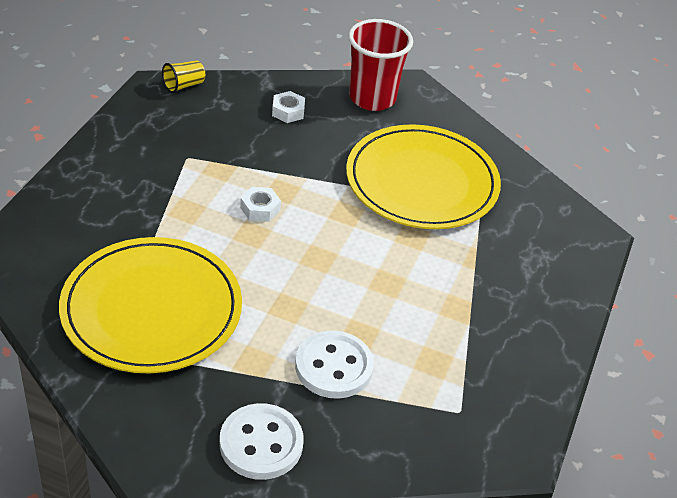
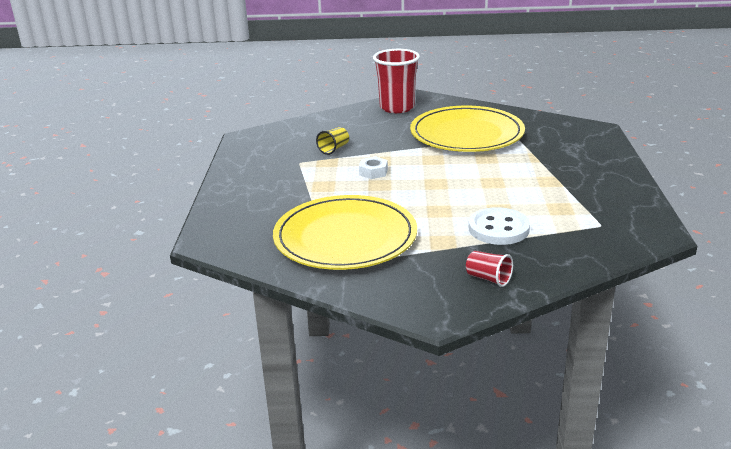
camera: 15 degrees left, 15 degrees down
(183, 85) = (264, 132): yellow cup -> yellow cup (334, 149)
(261, 443) = (488, 279): white button -> red cup
(288, 111) = (347, 126): white nut -> none

